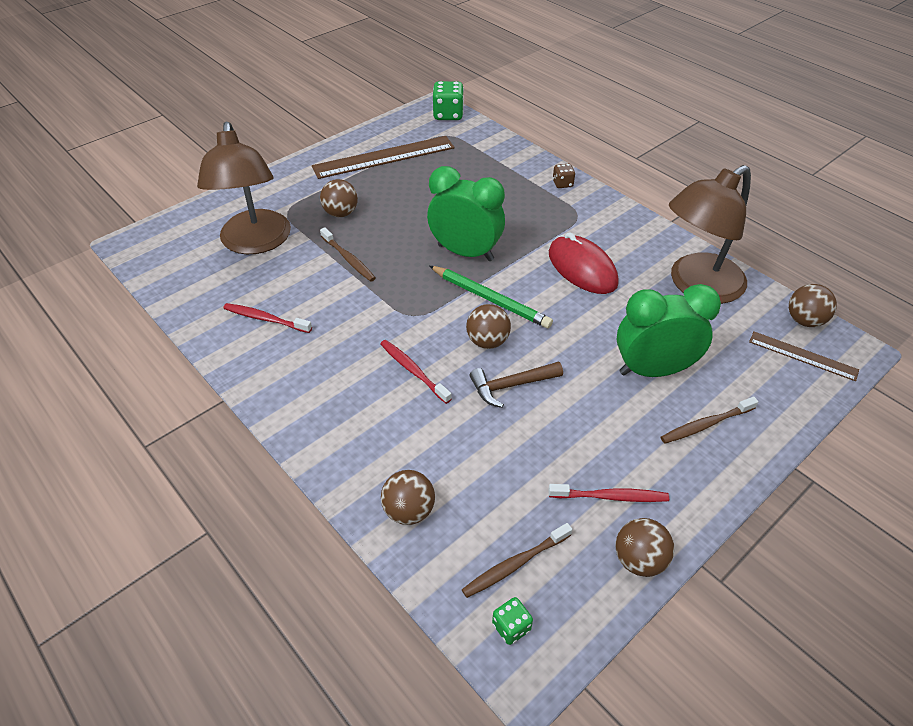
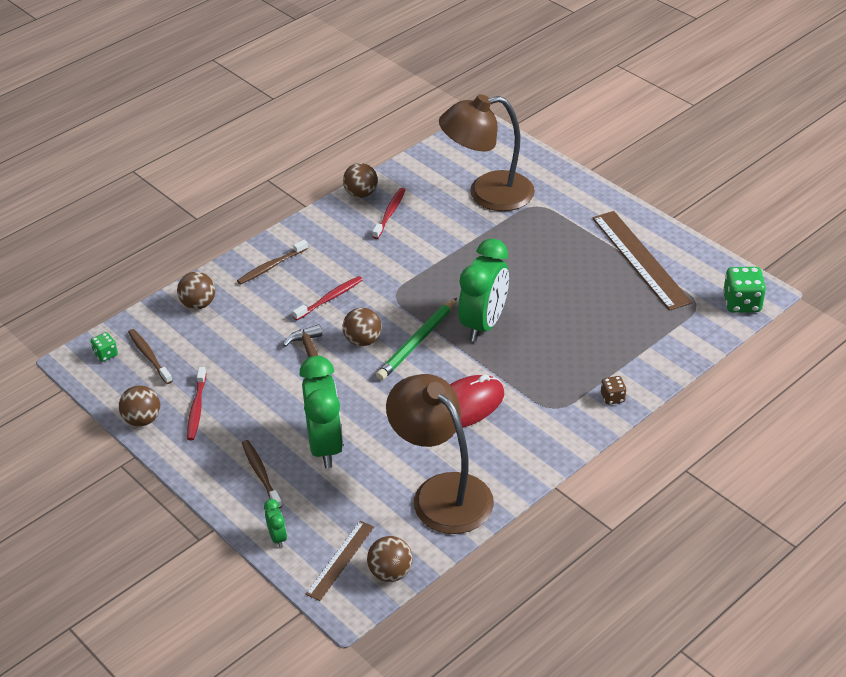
camera: 90 degrees right, 5 degrees down
(341, 213) = (537, 239): brown ball -> brown ball (361, 194)
(348, 259) = (468, 250): brown toothbrush -> brown toothbrush (271, 266)
(791, 406) = (277, 537): none -> green clock

